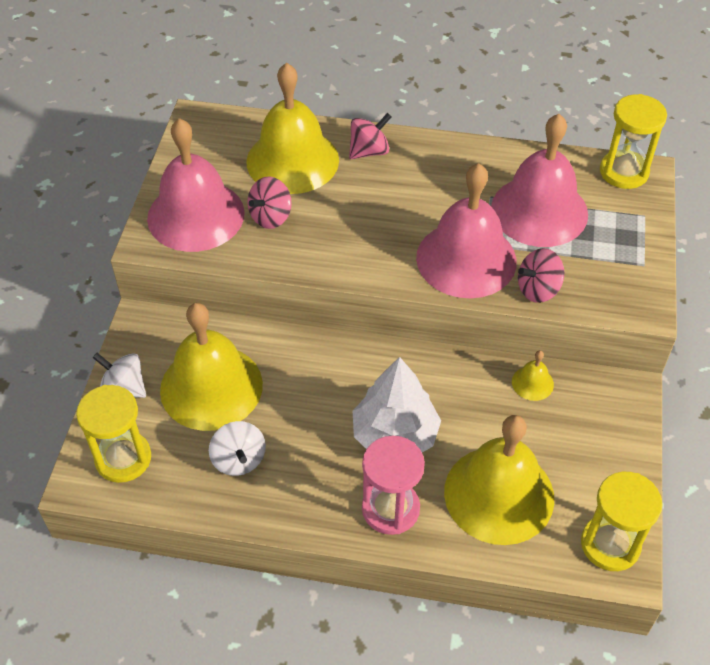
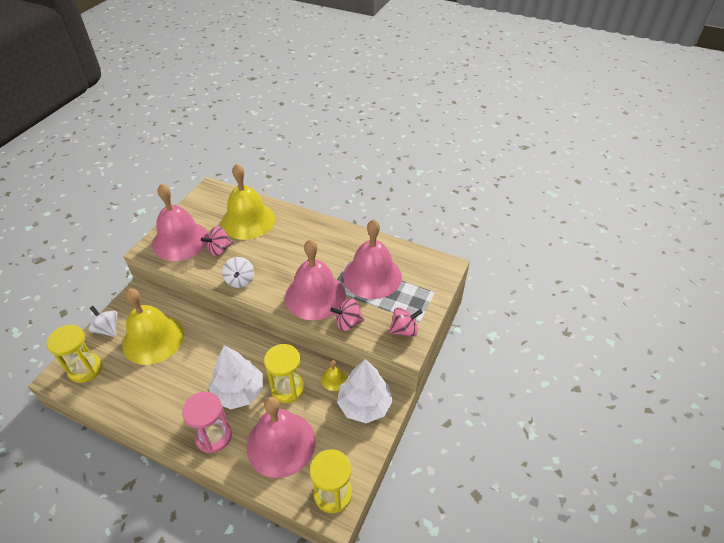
camera: 15 degrees right, 5 degrees down
(239, 460) = (145, 385): white spinning top -> white spinning top (240, 280)
(369, 151) = (292, 223): pink spinning top -> pink spinning top (404, 330)
(499, 494) = (281, 443): yellow bell -> pink bell
(596, 409) = (364, 404): none -> white tree
(624, 172) = (434, 263): yellow hourglass -> yellow hourglass (287, 388)

